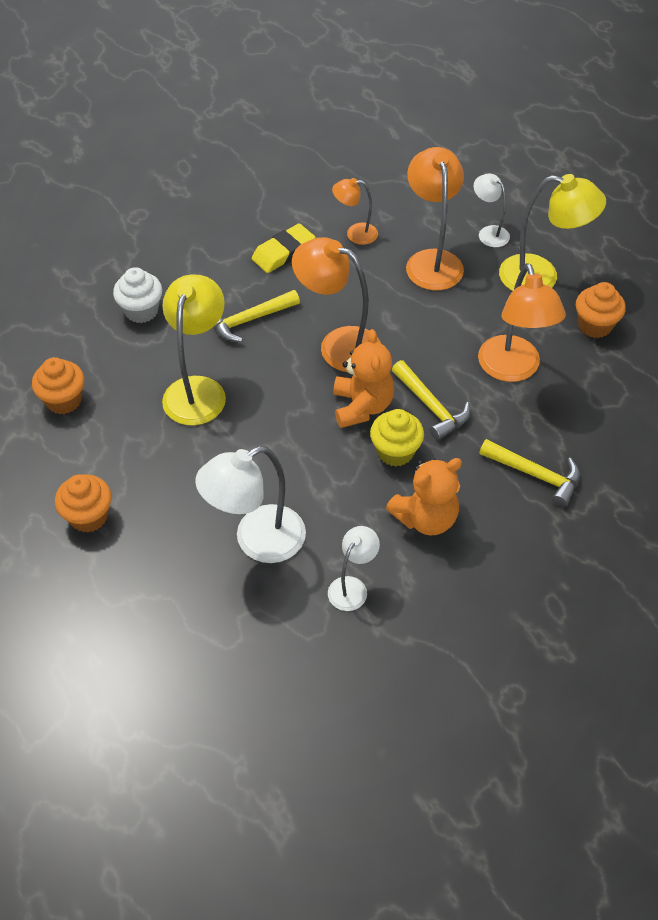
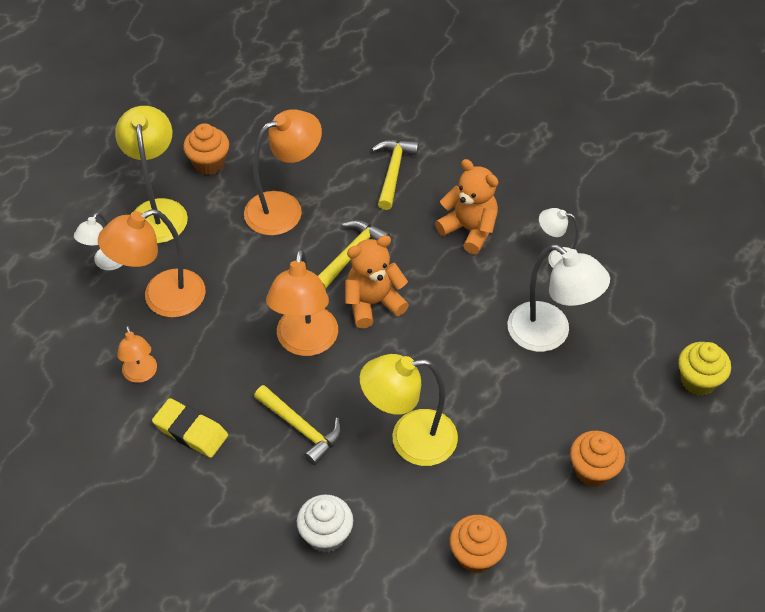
camera: 110 degrees left, 0 degrees up
(395, 452) = (412, 266): yellow cupcake -> yellow cupcake (698, 381)

